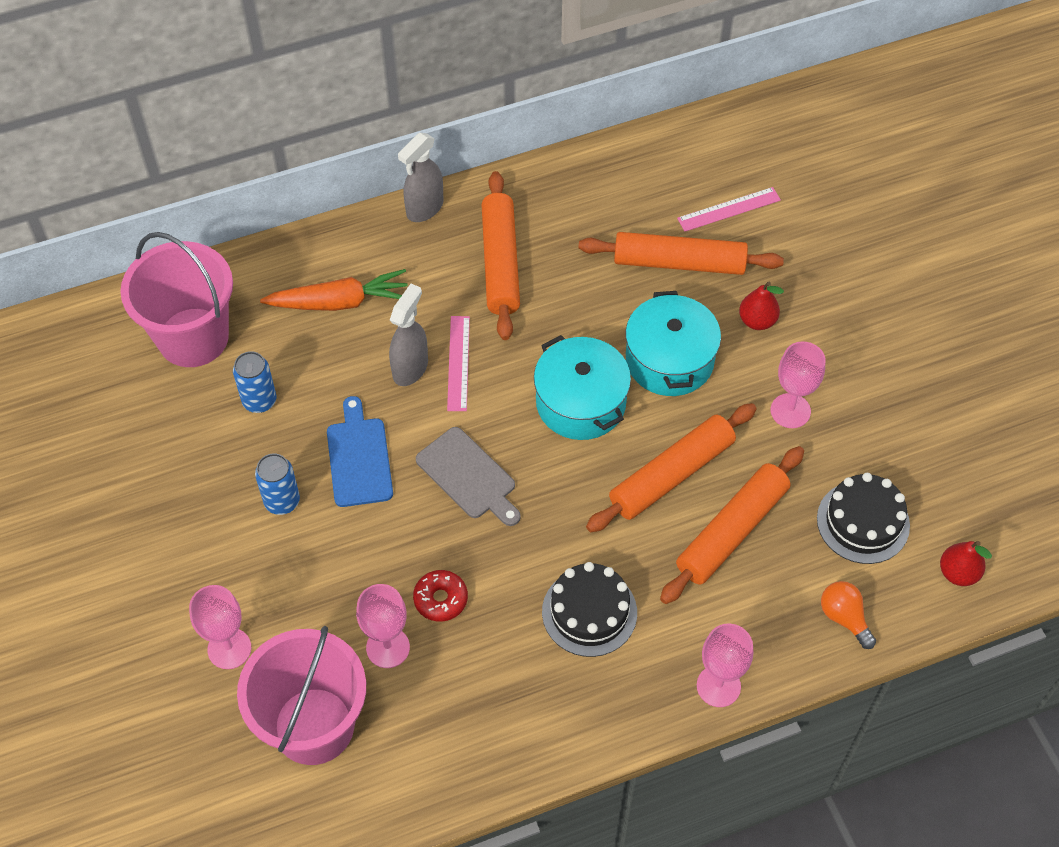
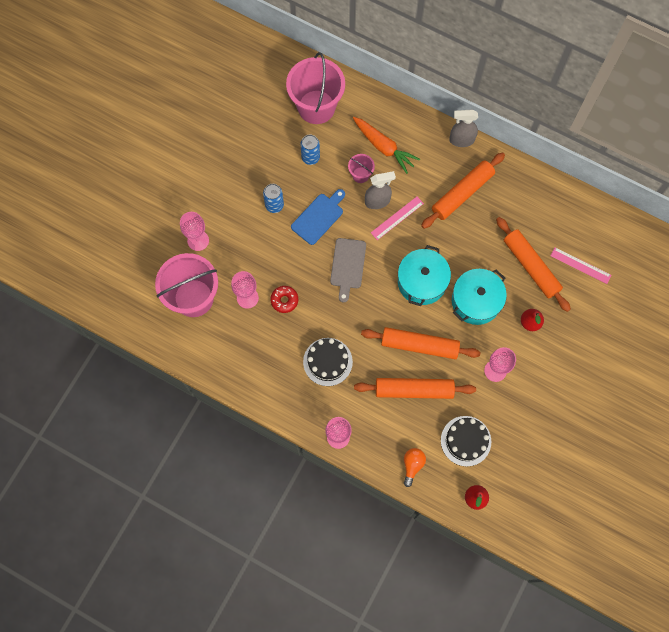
camera: 50 degrees right, 15 degrees up
(350, 359) = (360, 175): none -> pink bucket

